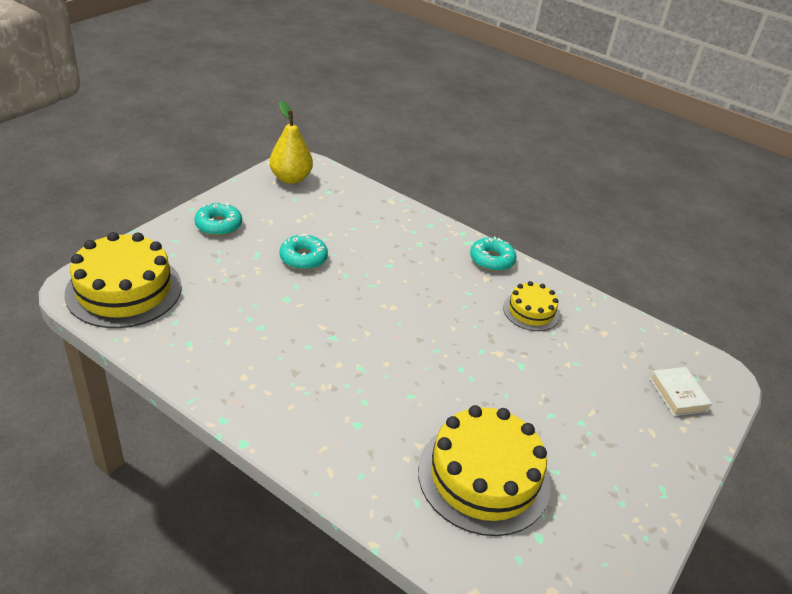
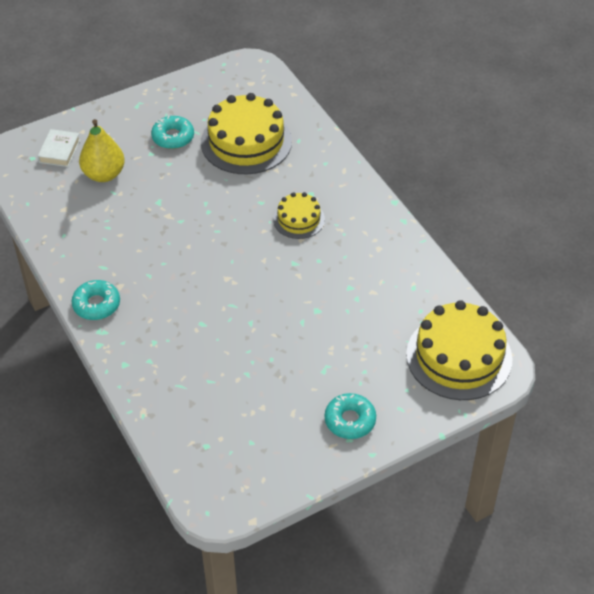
camera: 150 degrees left, 10 degrees up
(290, 178) = (240, 480): yellow pear -> yellow pear (104, 174)
(303, 258) = (280, 353): turquoise donut -> turquoise donut (173, 137)
(531, 311) = (108, 243): yellow cake -> yellow cake (299, 219)

